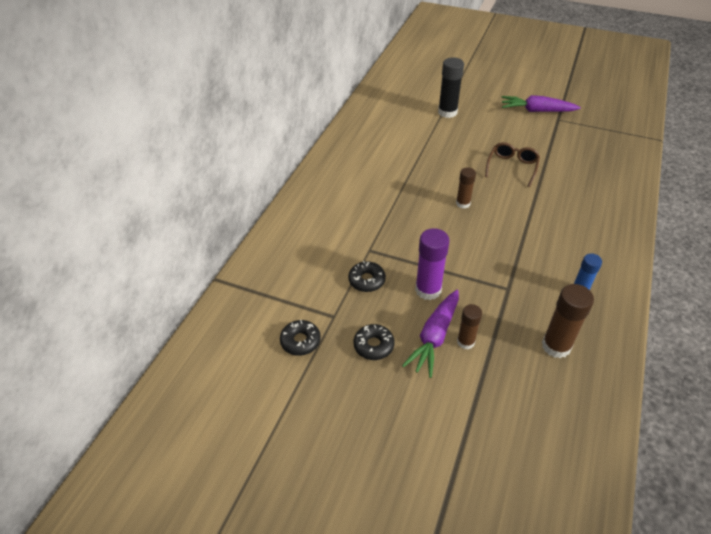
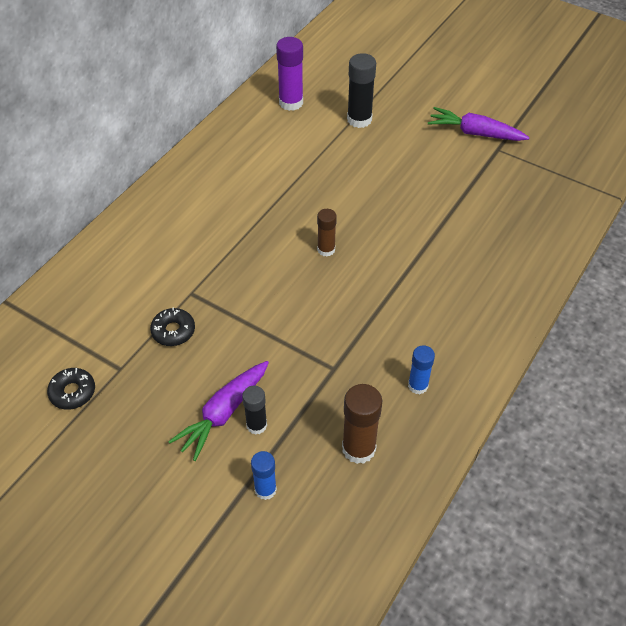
camera: 10 degrees right, 5 degrees up
(373, 345) = (151, 411): black donut -> none
(428, 290) = (239, 354): purple glue stick -> purple glue stick (291, 102)
(465, 342) = (256, 425): brown glue stick -> black glue stick
(495, 391) = (265, 489): none -> blue glue stick
(512, 167) = (407, 209): brown glasses -> none

